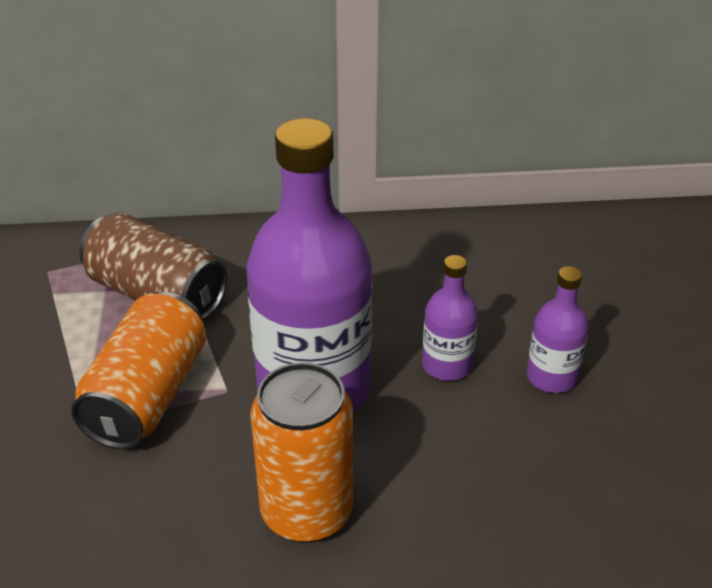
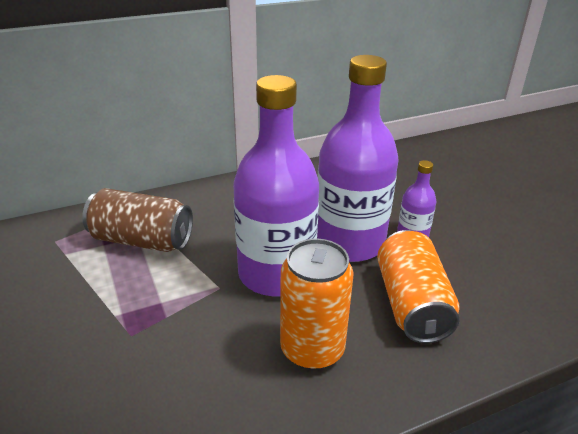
camera: 20 degrees left, 5 degrees down
(147, 395) = (165, 303): orange can -> orange can (411, 304)
(447, 365) = (349, 242): purple bottle -> purple bottle, size x2.18

